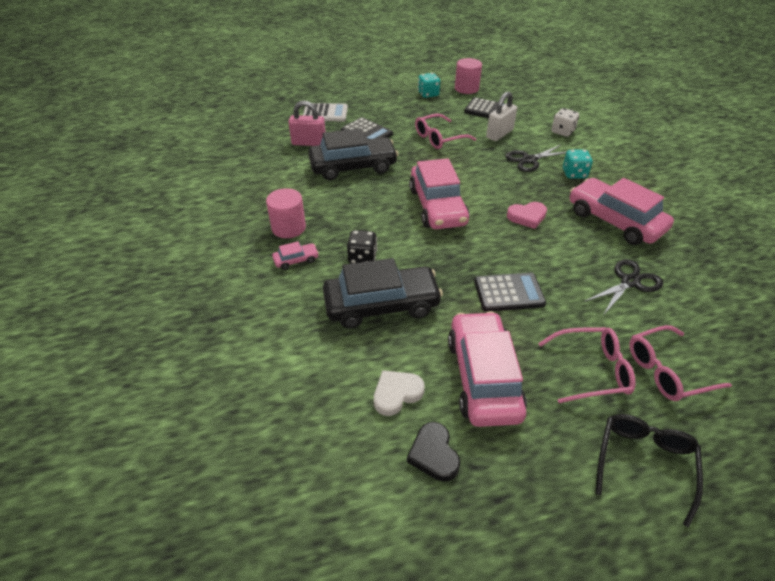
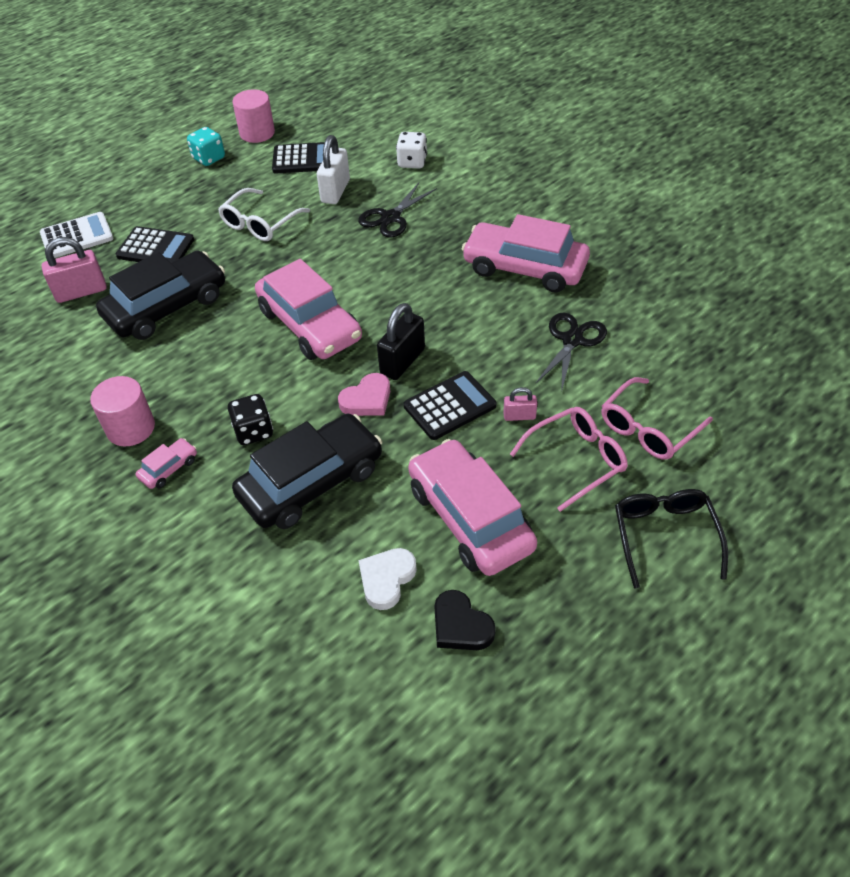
camera: 25 degrees left, 5 degrees up
(439, 138) = (260, 223): pink glasses -> white glasses
(489, 251) = (402, 361): none -> black padlock
(527, 217) = (424, 299): pink heart -> pink heart (367, 399)
(560, 320) = (519, 416): none -> pink padlock
(574, 174) = (452, 219): turquoise dice -> none

